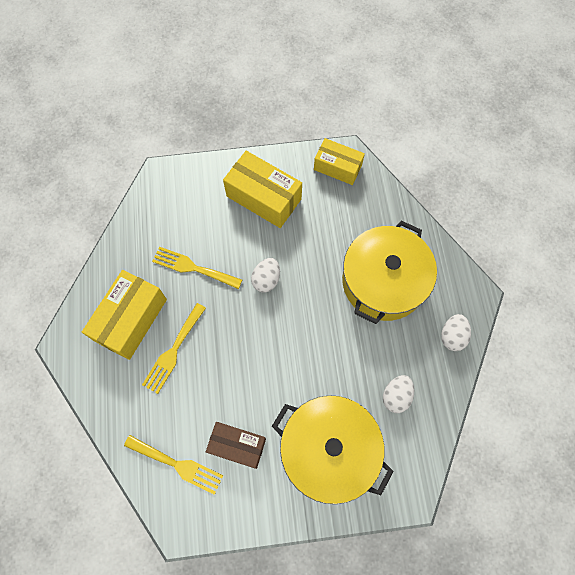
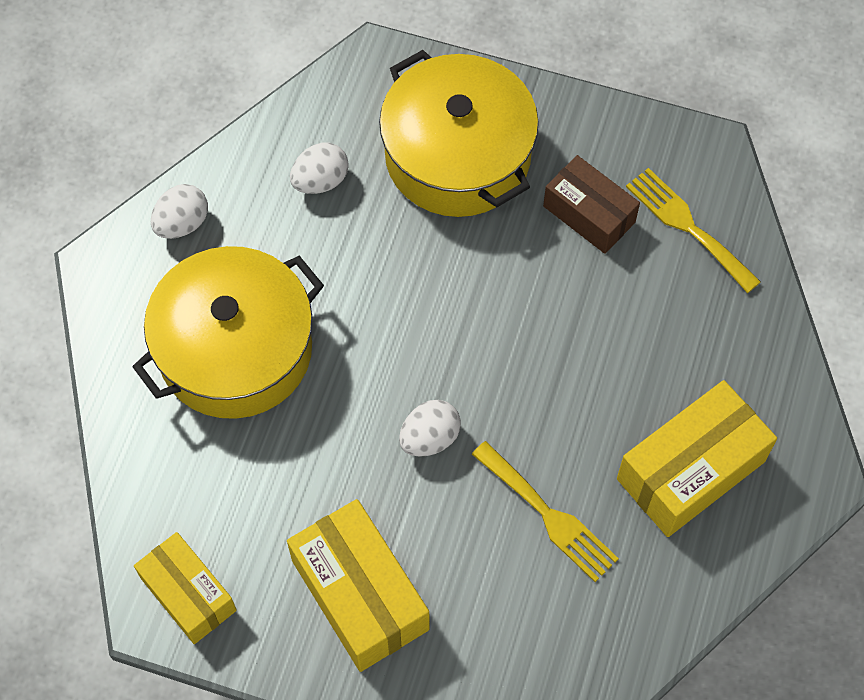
camera: 155 degrees left, 5 degrees down
(173, 351) = (636, 388): yellow fork -> none

